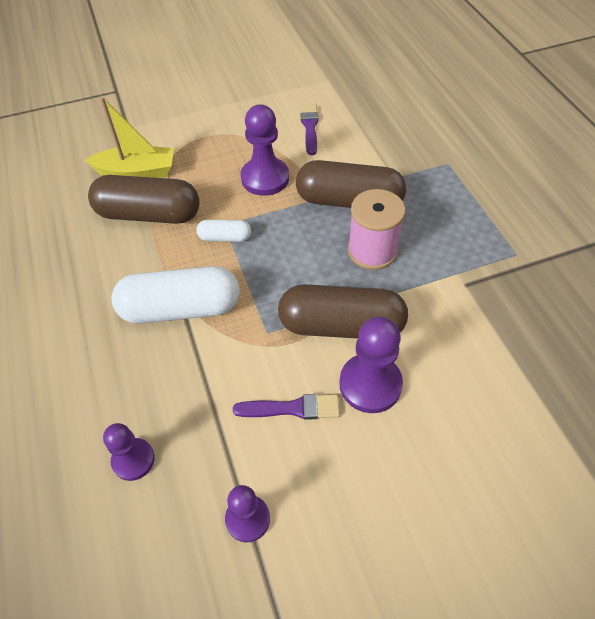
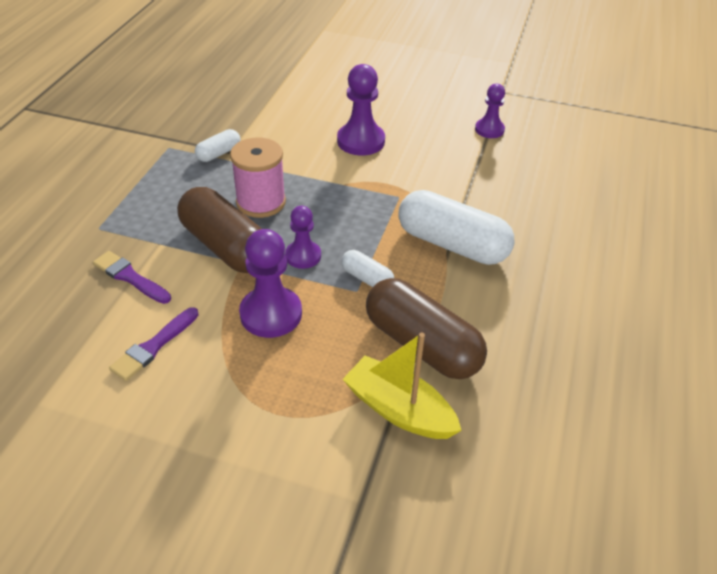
camera: 145 degrees left, 10 degrees down
(133, 460) = (544, 180): purple pawn -> purple pawn (303, 256)
(292, 408) = (421, 154): purple brush -> purple brush (130, 277)
(341, 326) = (343, 174): brown capsule -> none
(470, 275) = (218, 153): none -> white capsule

